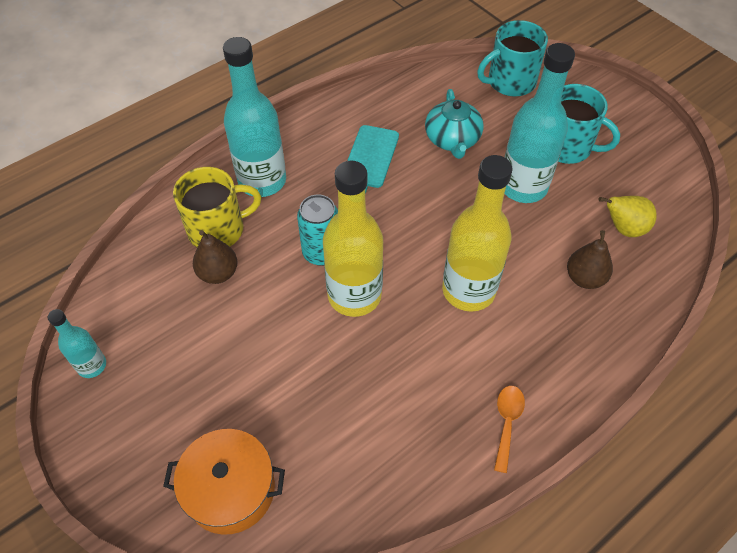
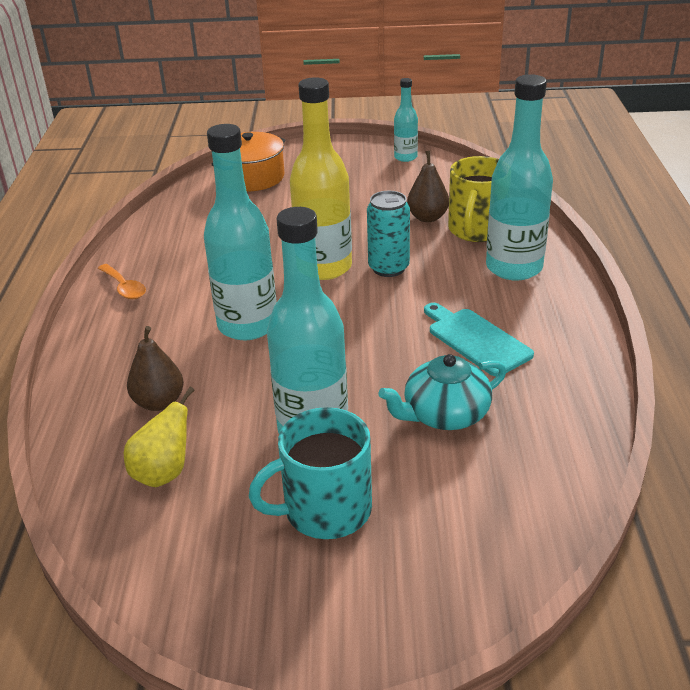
camera: 130 degrees right, 20 degrees down
(452, 139) = (445, 414): turquoise teapot -> turquoise teapot turned 60 degrees counterclockwise
(468, 290) = (248, 325): yellow bottle -> turquoise bottle
(510, 82) = (503, 534): turquoise mug -> none

